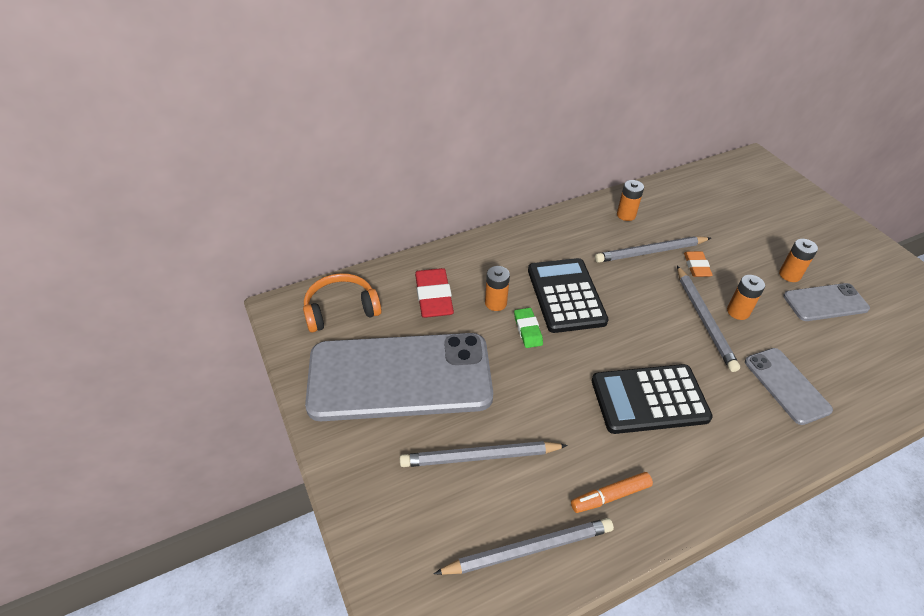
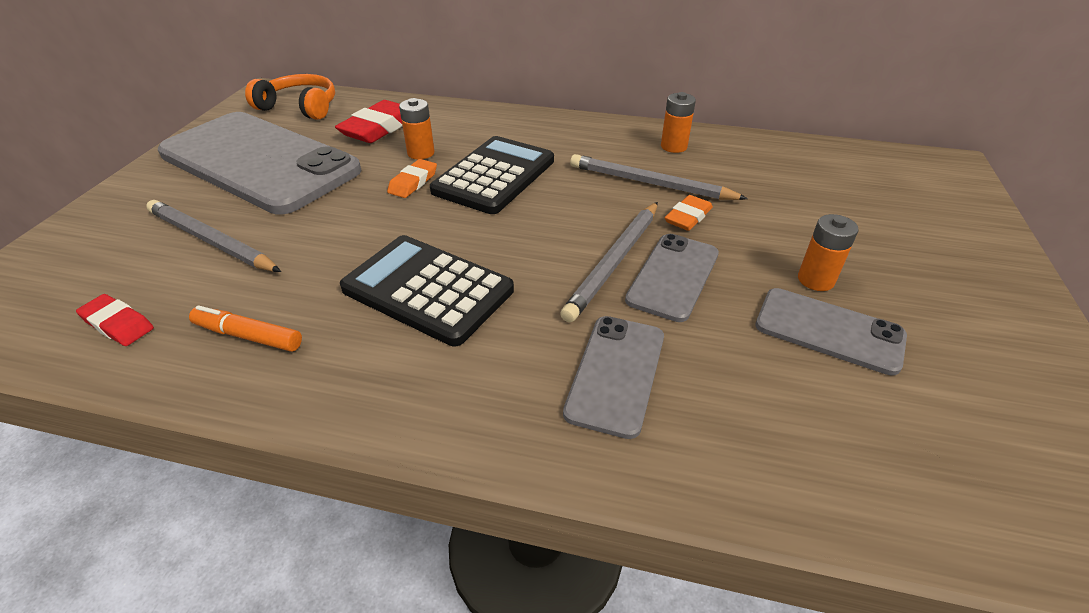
camera: 40 degrees right, 5 degrees down
(527, 330) = (413, 182): green eraser -> orange eraser
(528, 549) = (118, 324): grey pencil -> red eraser
(738, 312) = (673, 276): orange battery -> grey phone

